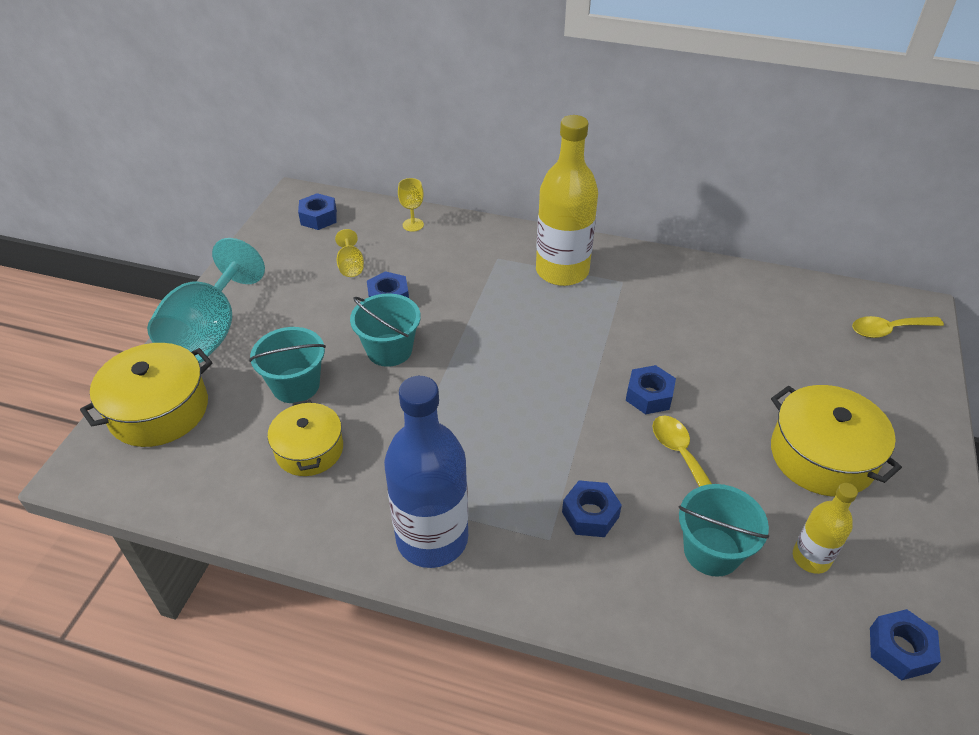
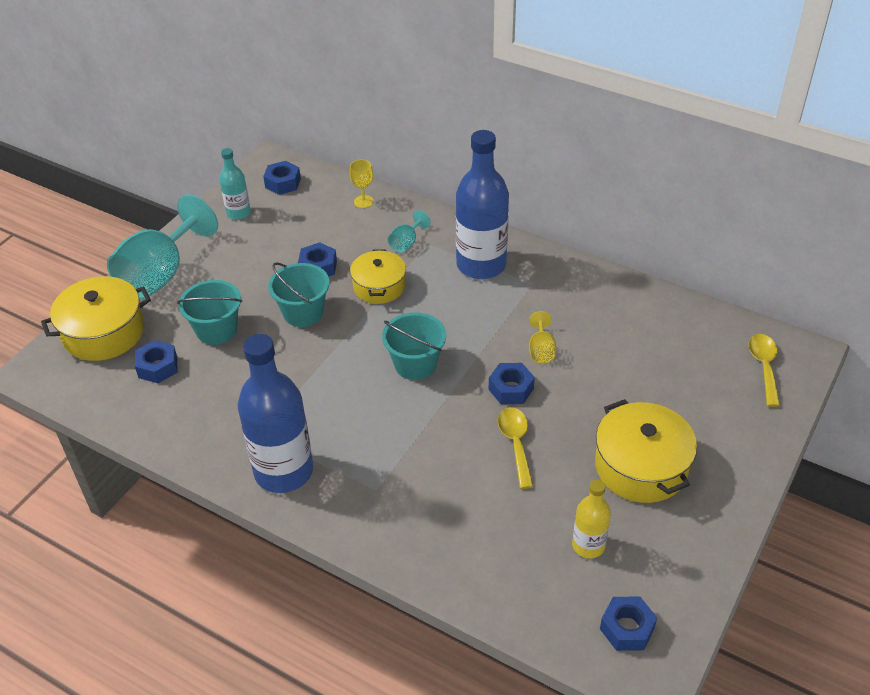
camera: 15 degrees right, 0 degrees up
(279, 254) = (238, 213): none -> turquoise bottle
(309, 450) = (211, 384): yellow pot -> yellow pot (379, 286)
(351, 266) = (296, 233): yellow goblet -> yellow goblet (541, 350)
(474, 260) = (406, 243): none -> turquoise goblet
(562, 271) = (481, 265): yellow bottle -> blue bottle
(590, 514) = (418, 477): blue nut -> blue nut (158, 367)
(712, 551) = (506, 524): turquoise bucket -> turquoise bucket (415, 364)
(888, 330) = (764, 367): yellow spoon -> yellow spoon turned 90 degrees clockwise

